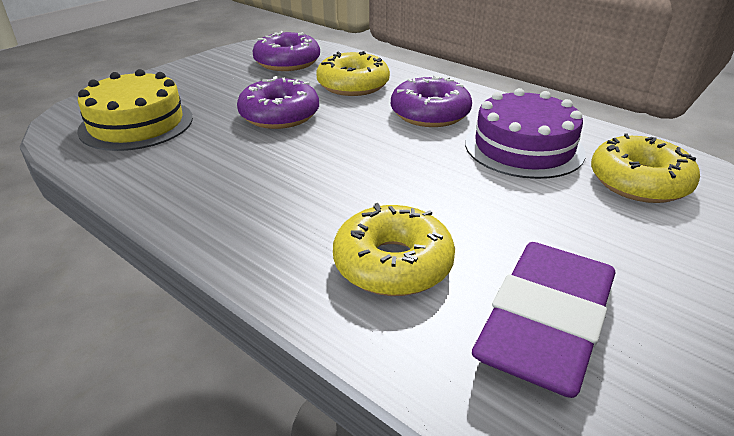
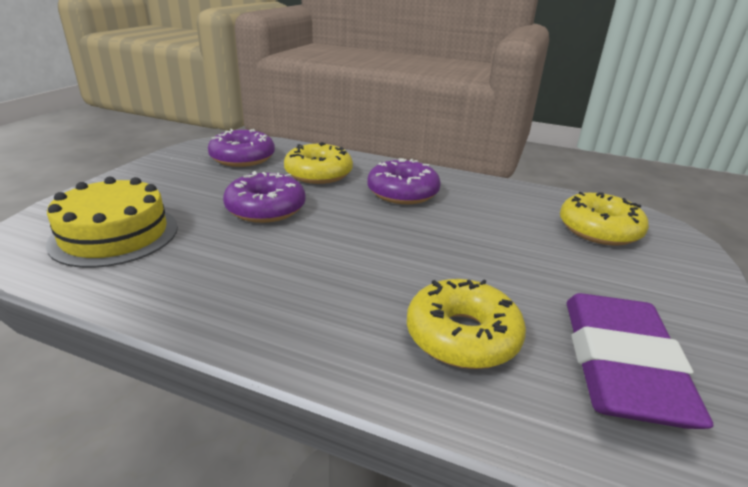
camera: 20 degrees left, 5 degrees down
(524, 147) = (497, 212): purple cake -> none

